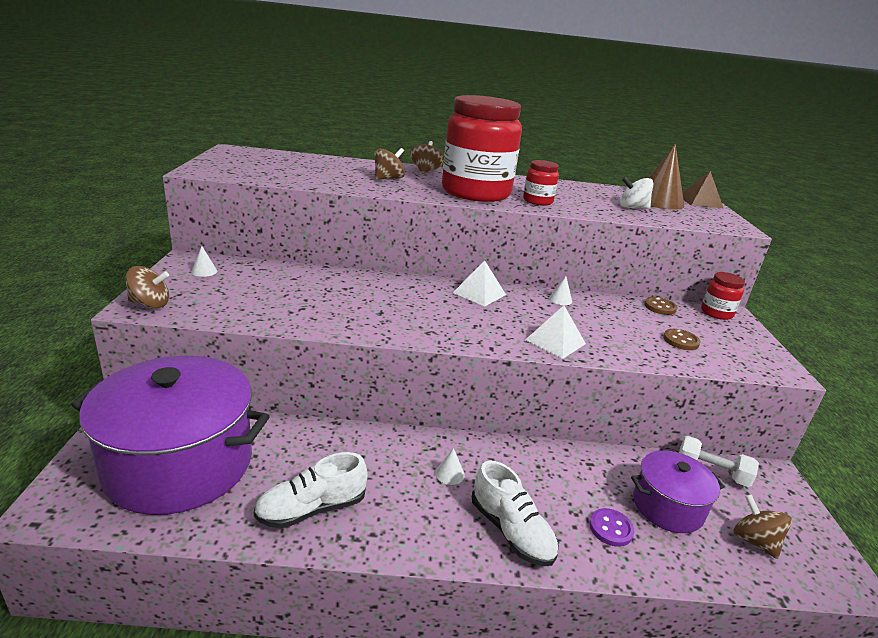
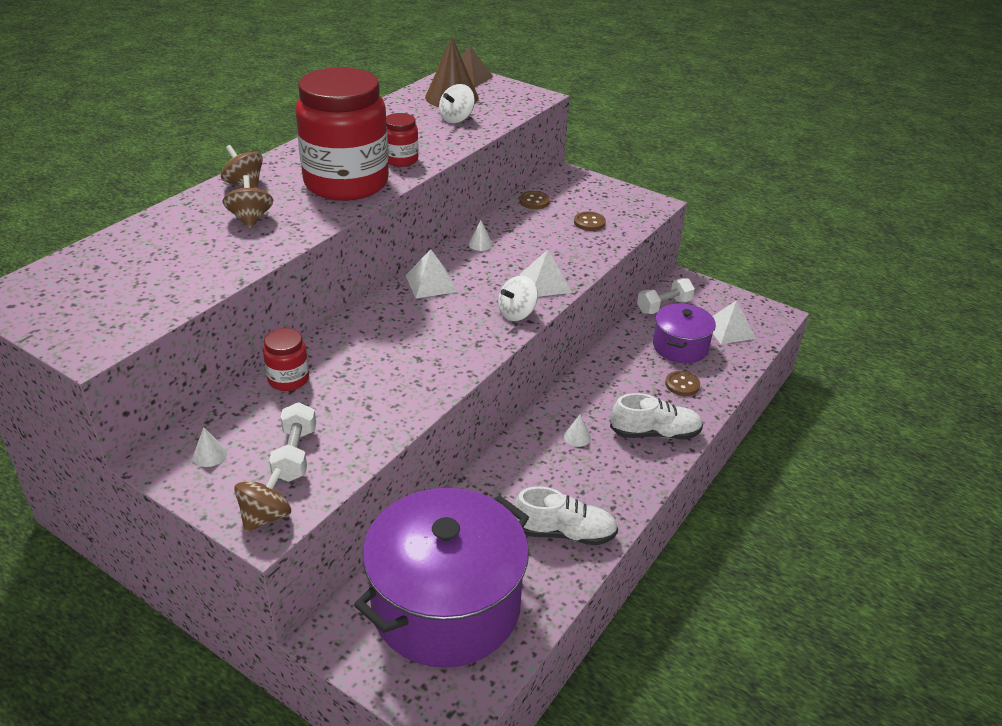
camera: 55 degrees left, 10 degrees up
(224, 297) = (295, 454): none -> white dumbbell
(312, 509) = (564, 533): white shoe -> white shoe turned 90 degrees counterclockwise
(493, 339) = (517, 313): none -> white spinning top
(610, 528) = (682, 385): purple button -> brown button
(716, 313) = (564, 181): red jar -> red jar (288, 379)
(754, 541) = (729, 330): brown spinning top -> white pyramid

